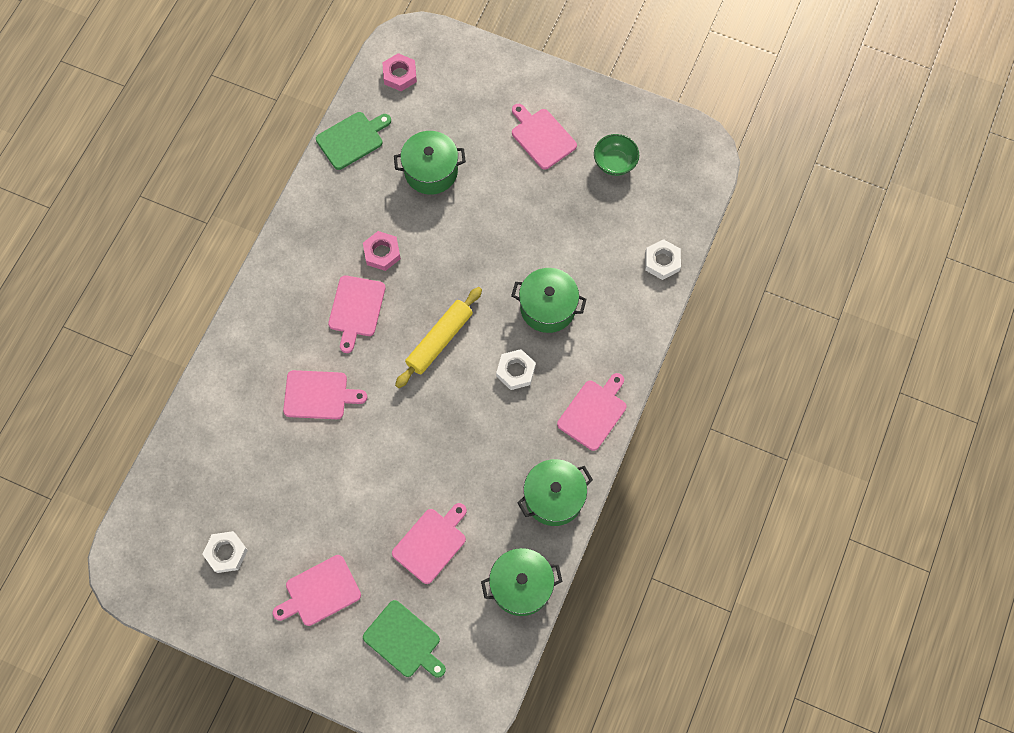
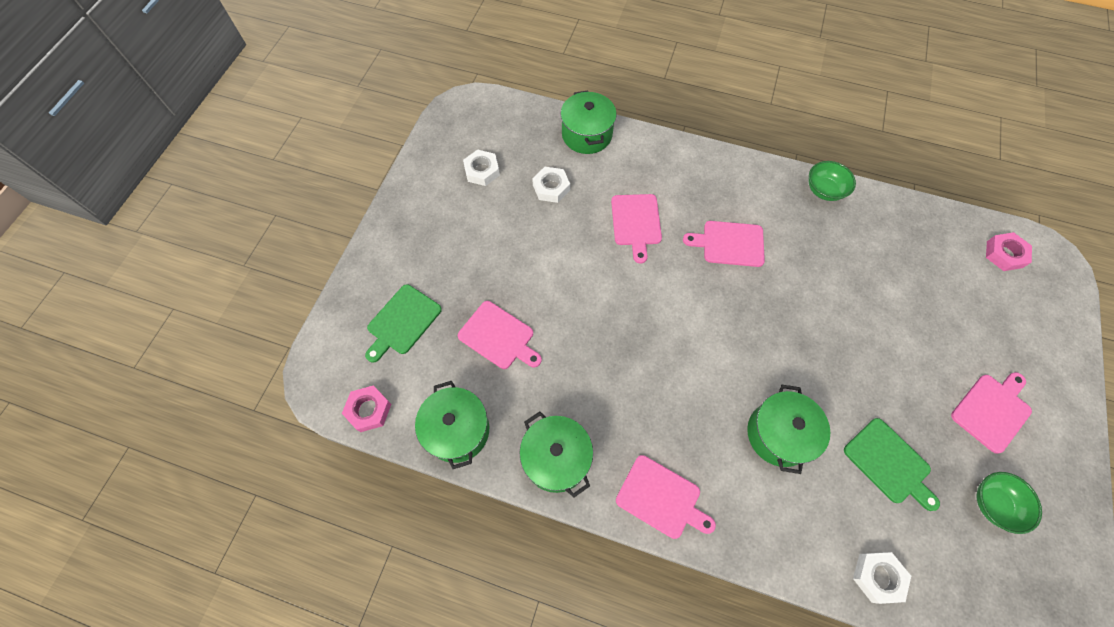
camera: 85 degrees right, 5 degrees down
(307, 207) = (824, 190): none -> green bowl
(320, 592) = (449, 245): pink cutting board -> none
(352, 139) = (911, 219): green cutting board -> green cutting board (889, 463)
(382, 253) = (796, 259): pink nut -> pink nut (369, 410)
(431, 171) = (903, 296): green pot -> green pot (586, 135)
(439, 340) = (713, 323): yellow rolling pin -> none
(515, 371) = (695, 404): white nut -> white nut (551, 187)

